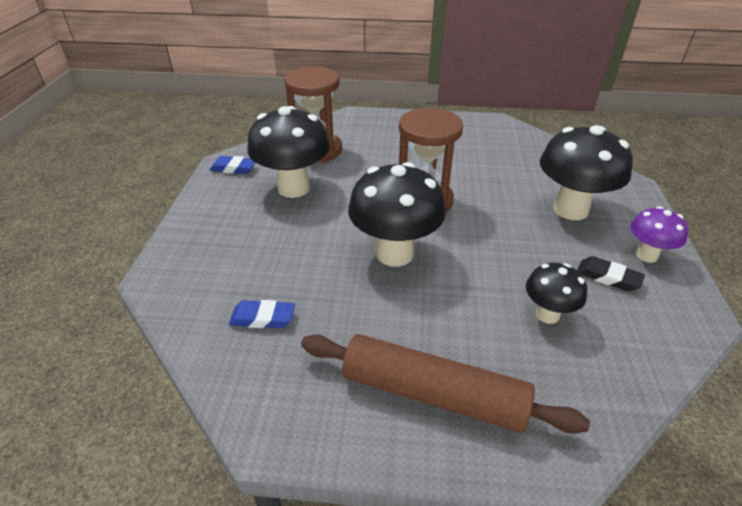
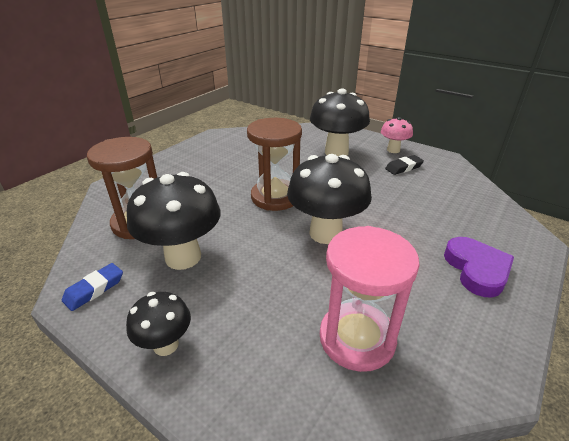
camera: 60 degrees left, 5 degrees down
(263, 318) = (357, 338): blue eraser -> pink hourglass
(433, 394) = (477, 269): brown rolling pin -> purple heart
(547, 314) = (424, 198): black mushroom -> black mushroom (166, 345)
(646, 255) = (393, 150): purple mushroom -> pink mushroom

